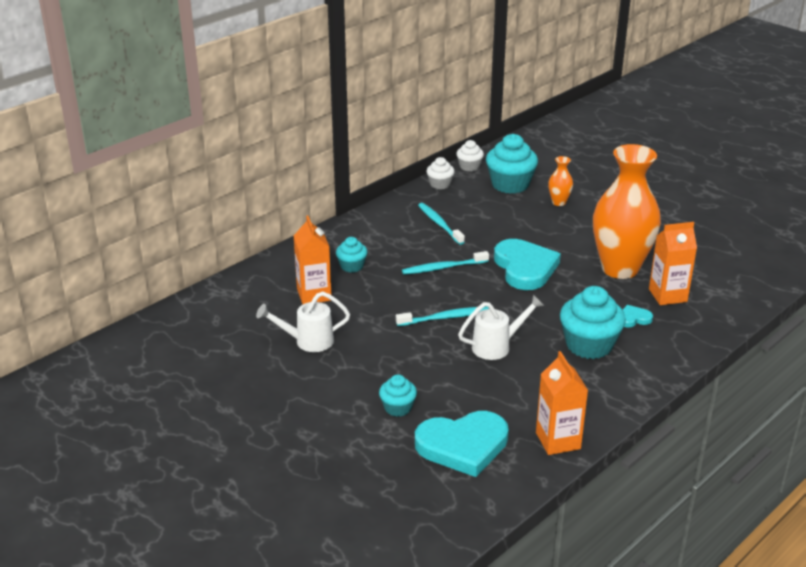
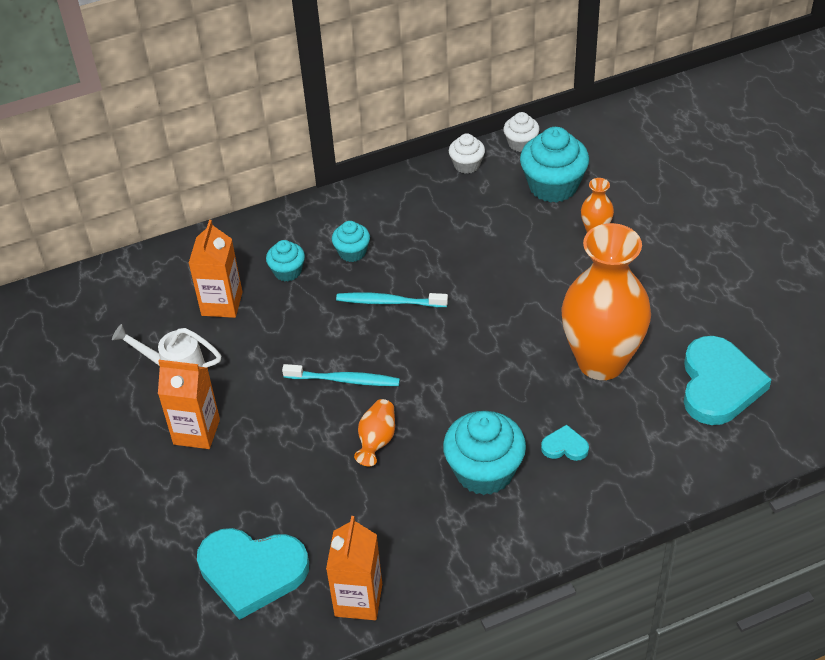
camera: 25 degrees right, 15 degrees up
(398, 408) = (215, 496): turquoise cupcake -> turquoise cupcake (352, 252)
(439, 224) = (427, 230): turquoise toothbrush -> none
(497, 346) = (377, 440): white watering can -> orange vase
(525, 268) = (485, 328): turquoise heart -> turquoise heart (719, 384)
(667, 295) = (632, 422): orange carton -> orange carton (196, 432)

